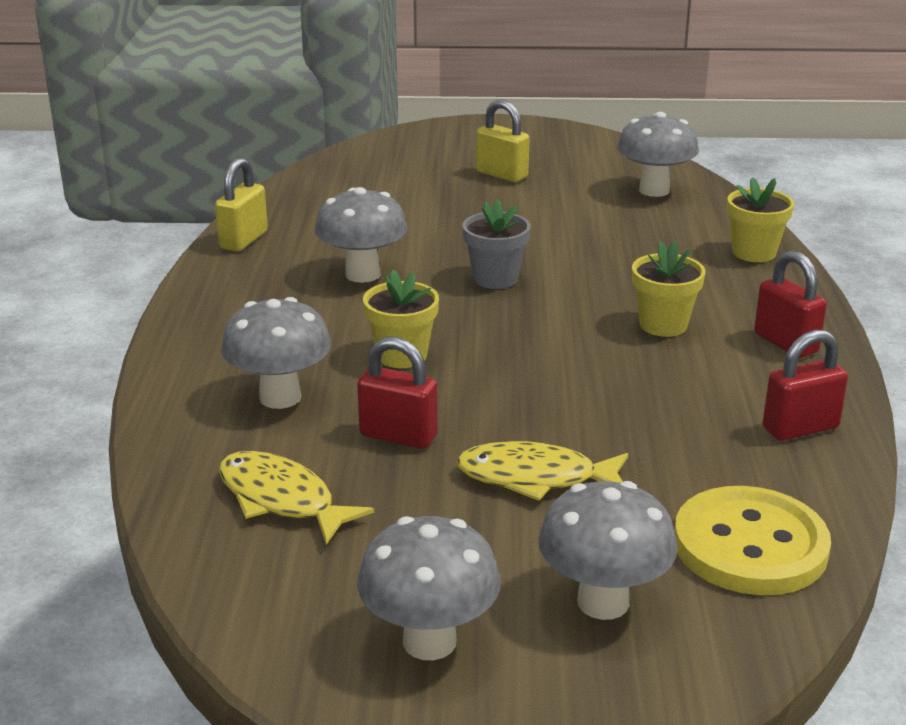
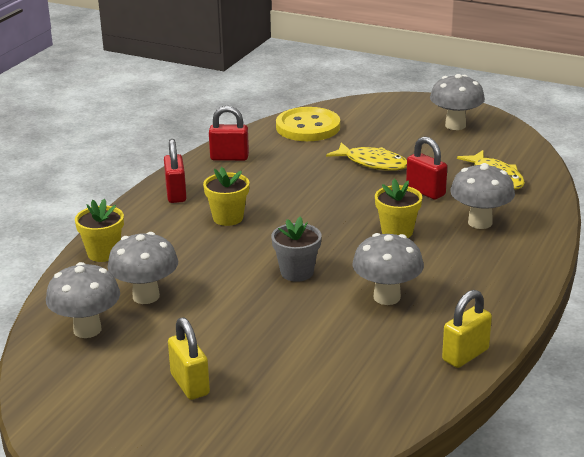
camera: 155 degrees left, 0 degrees up
(603, 602) = (382, 123): grey mushroom -> grey mushroom (146, 296)

